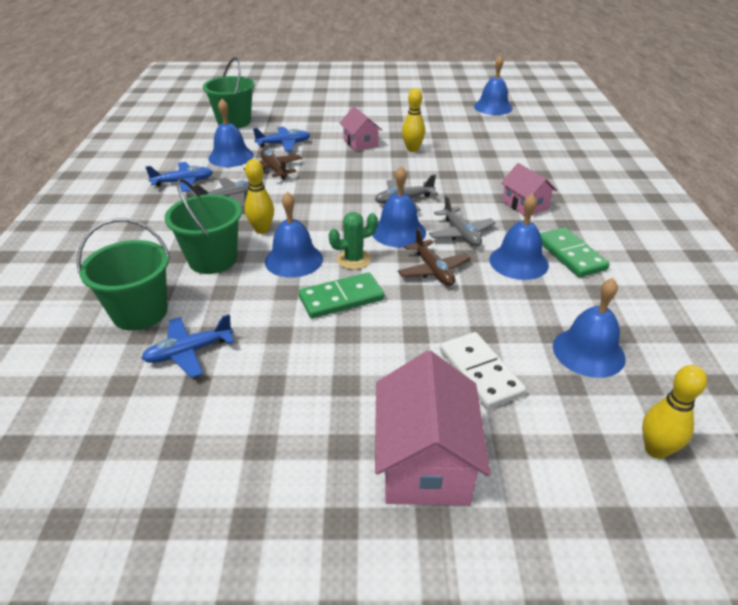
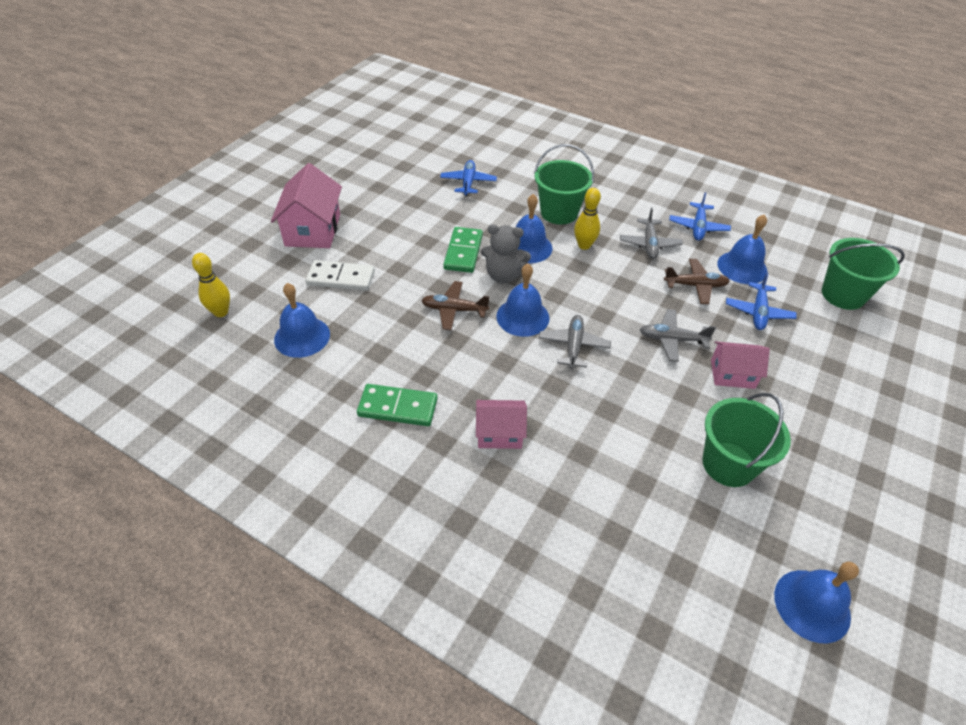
camera: 120 degrees right, 10 degrees up
(140, 312) = (521, 174): green bucket -> green bucket (728, 464)
(354, 259) = (503, 275): green cactus -> grey teddy bear
(412, 149) = (691, 412): yellow bowling pin -> none
(425, 461) = (313, 230): pink house -> pink house turned 60 degrees clockwise
(461, 233) = (489, 354): grey plane -> grey plane (672, 339)
(518, 262) = (420, 365): blue bell -> none

